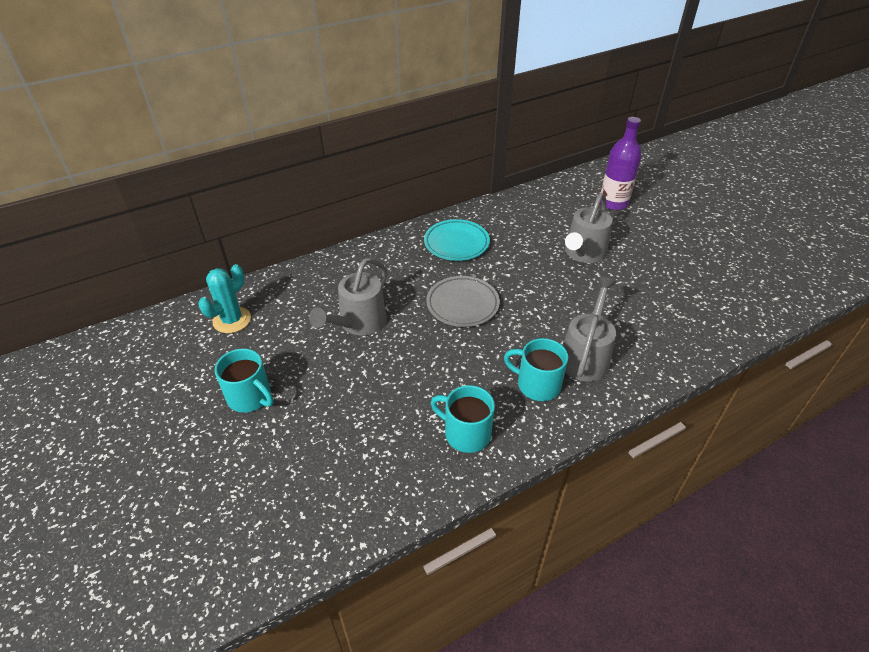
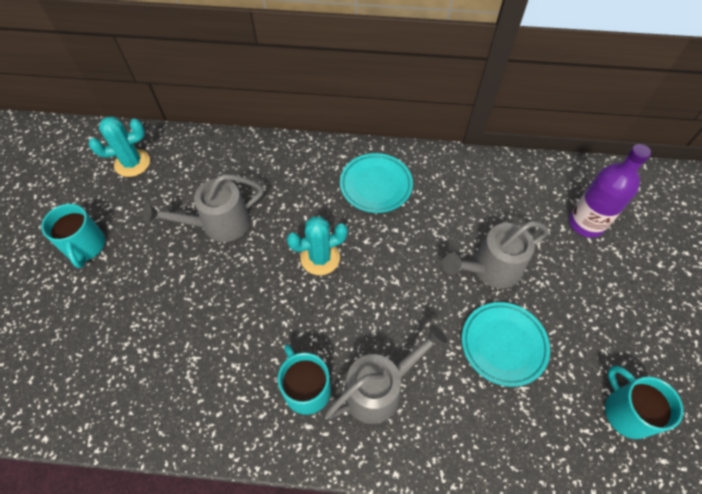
camera: 35 degrees right, 15 degrees up
(462, 304) = (320, 258): grey plate -> turquoise cactus
(466, 433) = (203, 395): turquoise mug -> turquoise mug (627, 411)
(634, 289) = (503, 345): none -> turquoise plate

